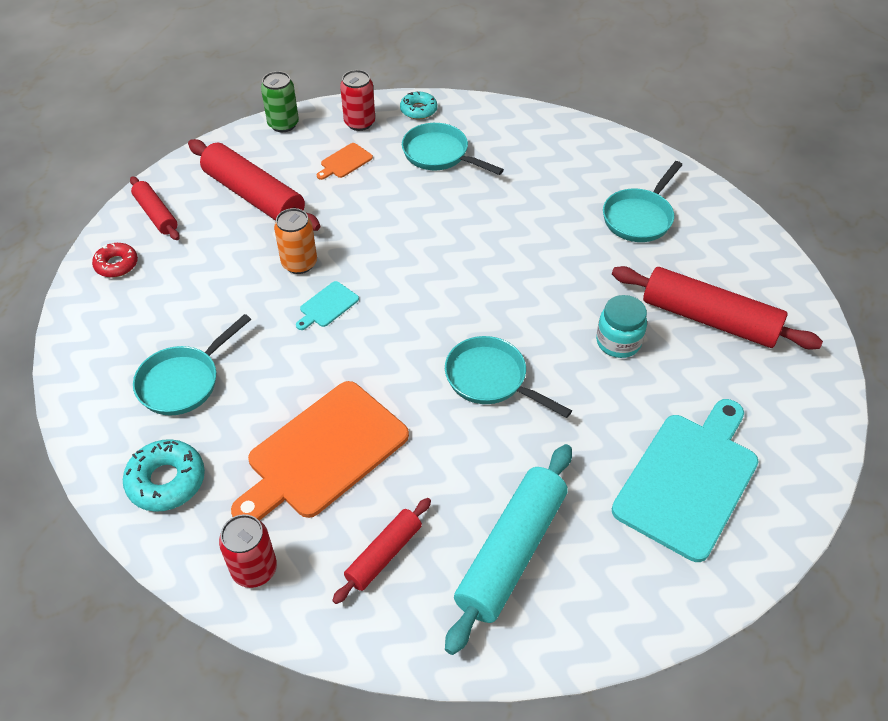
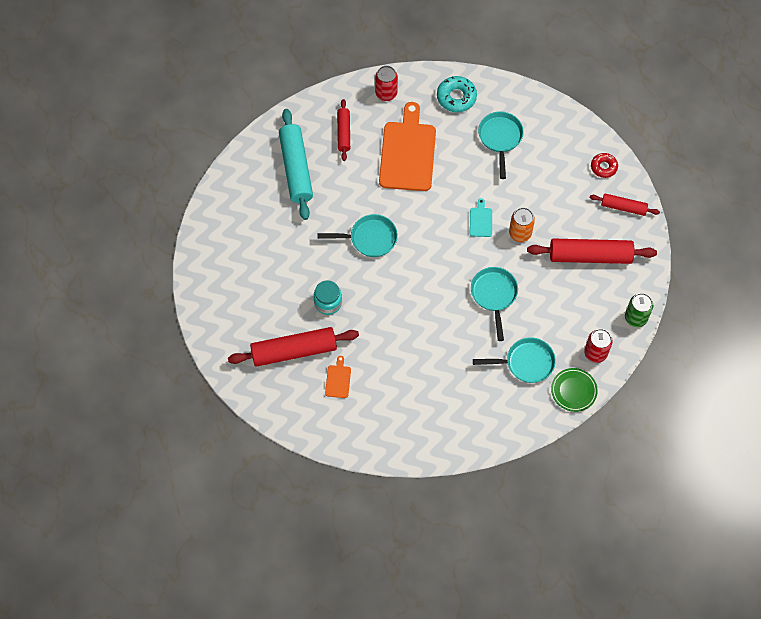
camera: 140 degrees right, 15 degrees up
(344, 162) = (571, 316): orange cutting board -> orange cutting board (338, 379)
(418, 110) = (573, 391): turquoise donut -> green plate
(639, 217) = (377, 398): turquoise pan -> turquoise pan (494, 295)
(689, 479) = (247, 252): turquoise cutting board -> none

